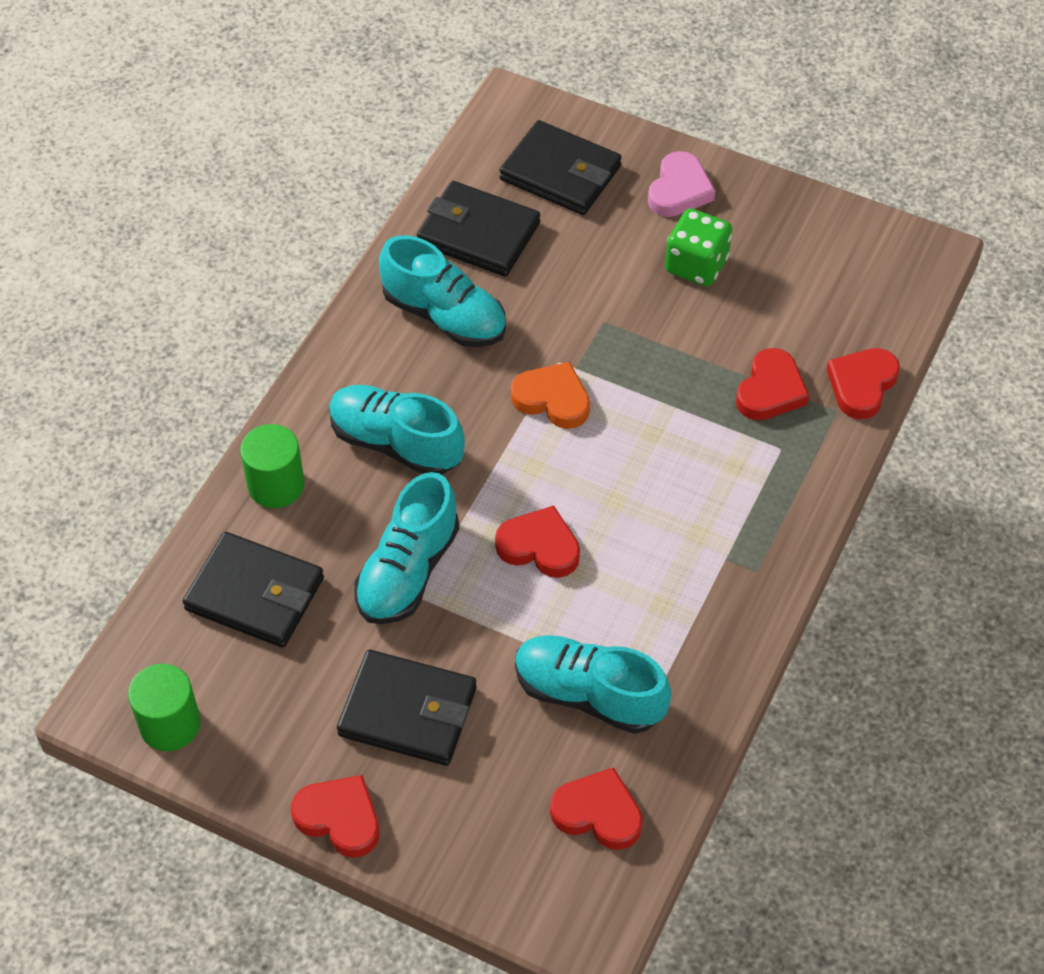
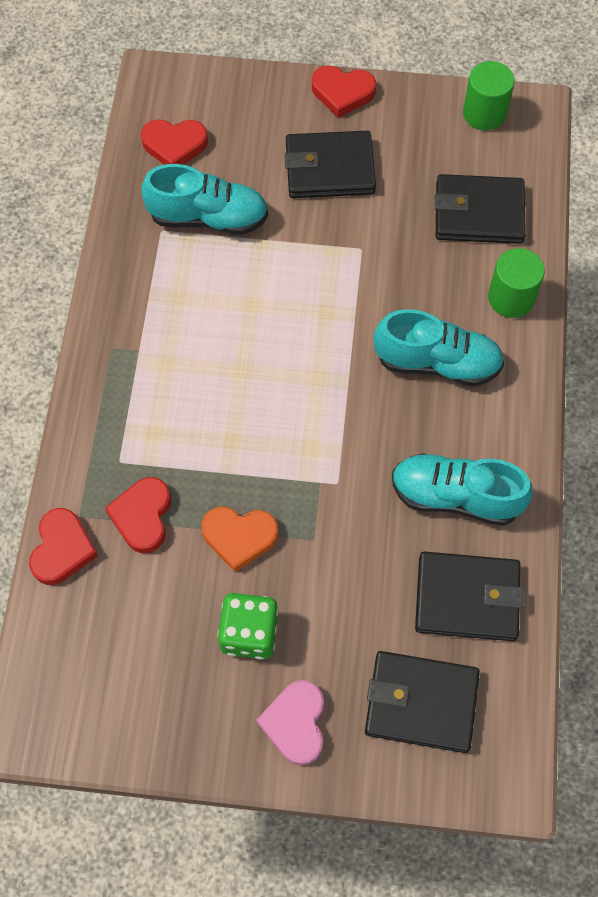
camera: 160 degrees right, 10 degrees up
(408, 571) = (377, 264): turquoise shoe -> none
(539, 546) = (286, 314): red heart -> none
(552, 399) = (327, 445): orange heart -> orange heart (239, 537)

